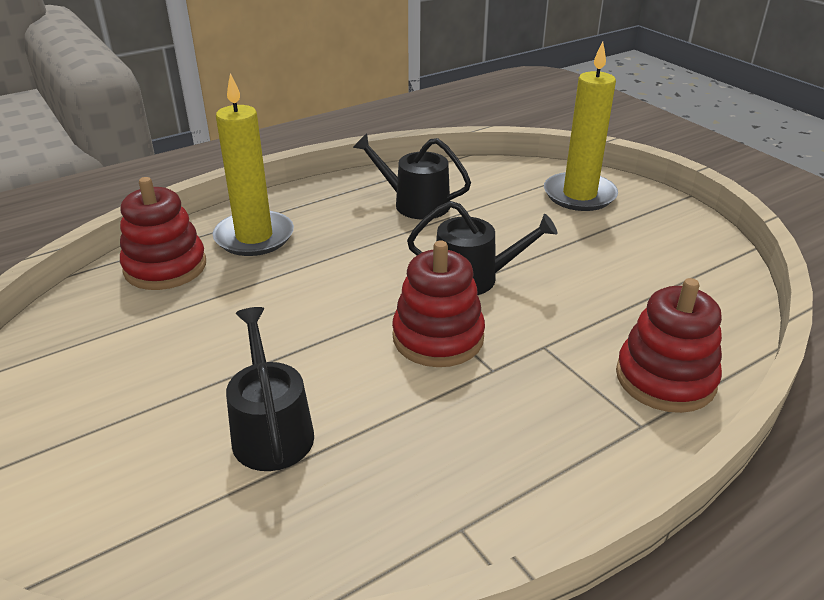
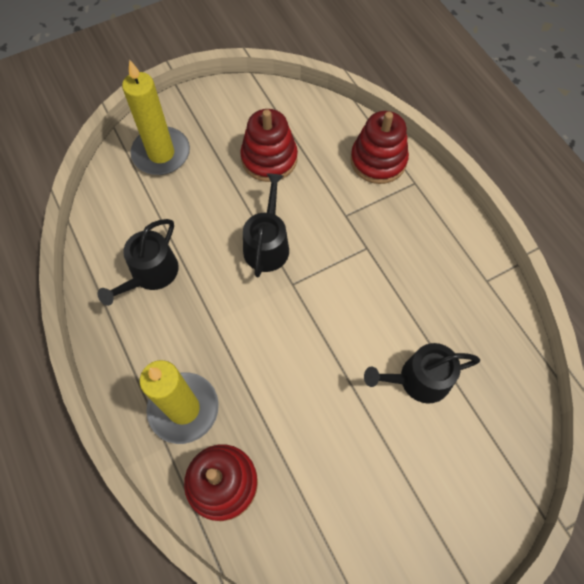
camera: 85 degrees left, 30 degrees up
(438, 337) = (333, 275): red stacking toy -> red stacking toy (269, 159)

